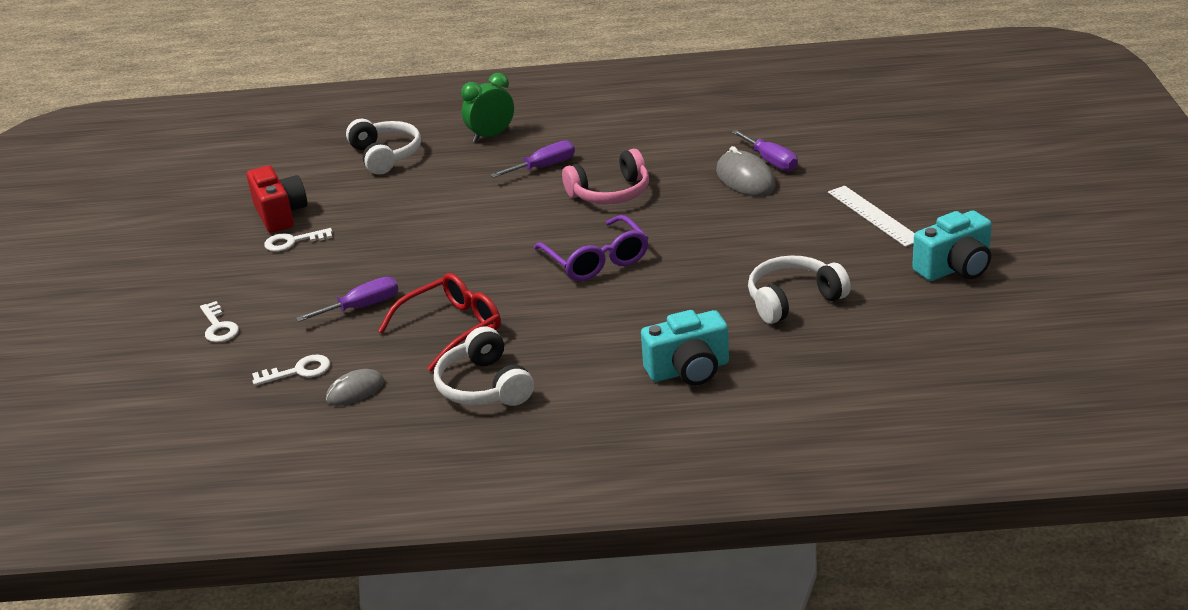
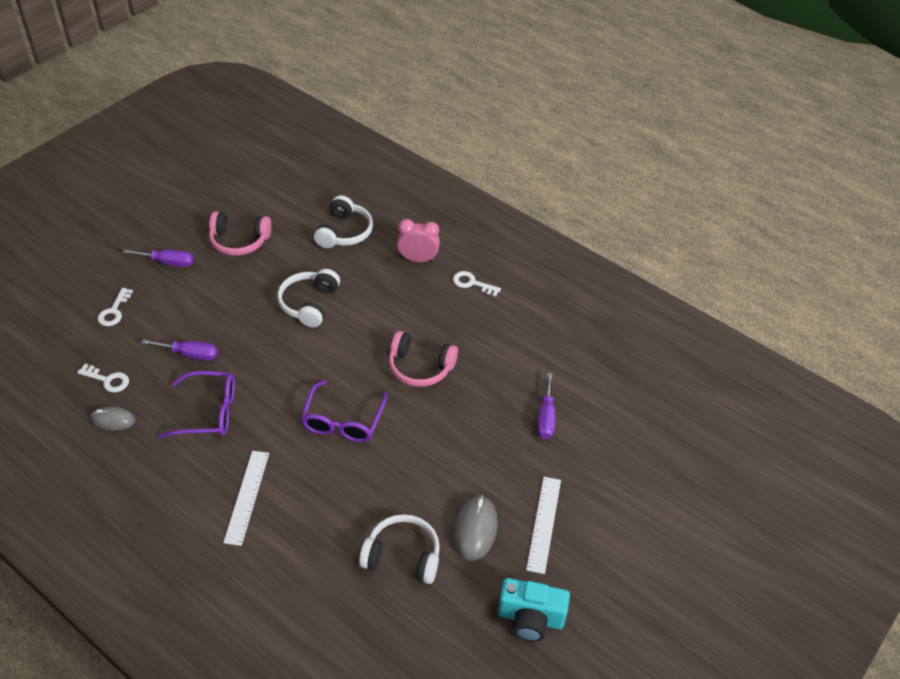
camera: 35 degrees right, 15 degrees up
(280, 214) = (239, 241): red camera -> pink headphones
(293, 242) = (220, 270): white key -> white key (472, 283)
(452, 328) = (209, 412): red glasses -> purple glasses
(484, 386) = (170, 474): white headphones -> white headphones (309, 303)
(491, 136) = (418, 259): green clock -> pink clock
(544, 167) = (413, 312): purple screwdriver -> purple screwdriver (168, 262)
(588, 353) = (247, 497): none -> white ruler
(688, 370) = (277, 560): turquoise camera -> none
(745, 179) = (510, 421): grey mouse -> grey mouse (475, 529)

